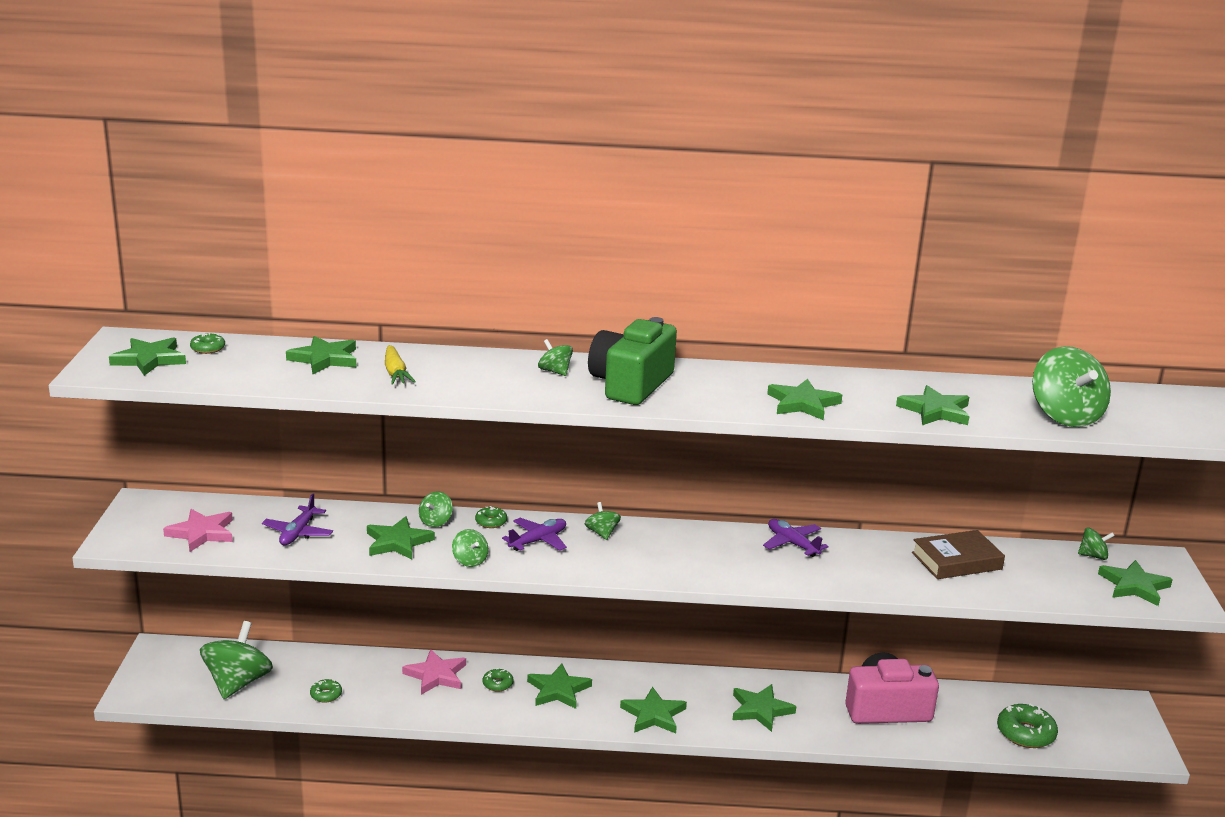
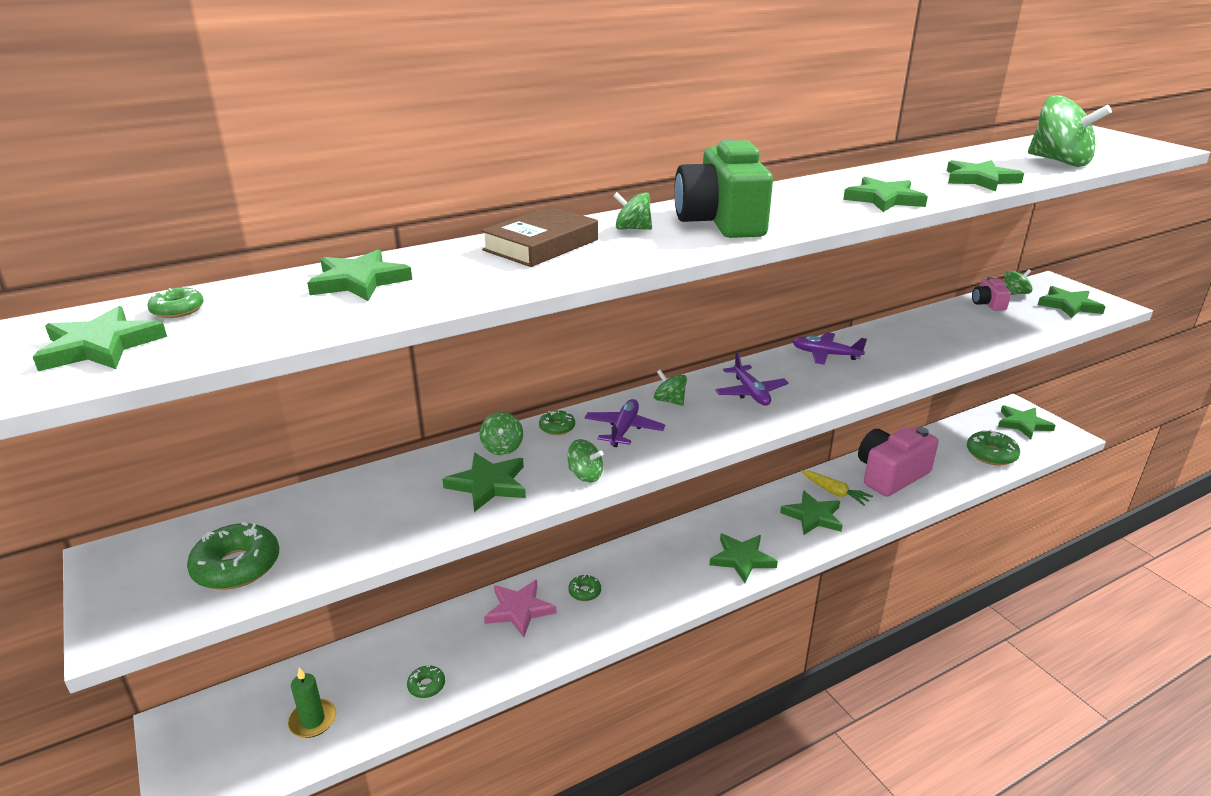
camera: 30 degrees left, 5 degrees up
(202, 533) = (237, 566): pink star -> green donut
(238, 683) = (313, 720): green spinning top -> green candle
(298, 533) = (363, 518): purple plane -> purple plane (750, 393)
(395, 373) = (468, 273): yellow carrot -> yellow carrot (834, 492)
(558, 690) = (642, 573): green star -> green star (1023, 424)
(956, 561) = (947, 327): brown book -> brown book (541, 245)
(1041, 555) = (987, 304): none -> pink camera

